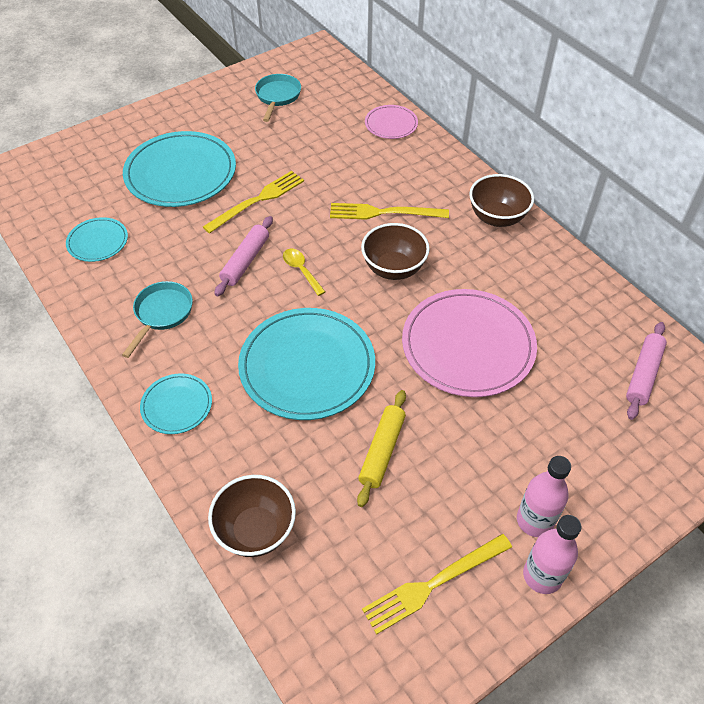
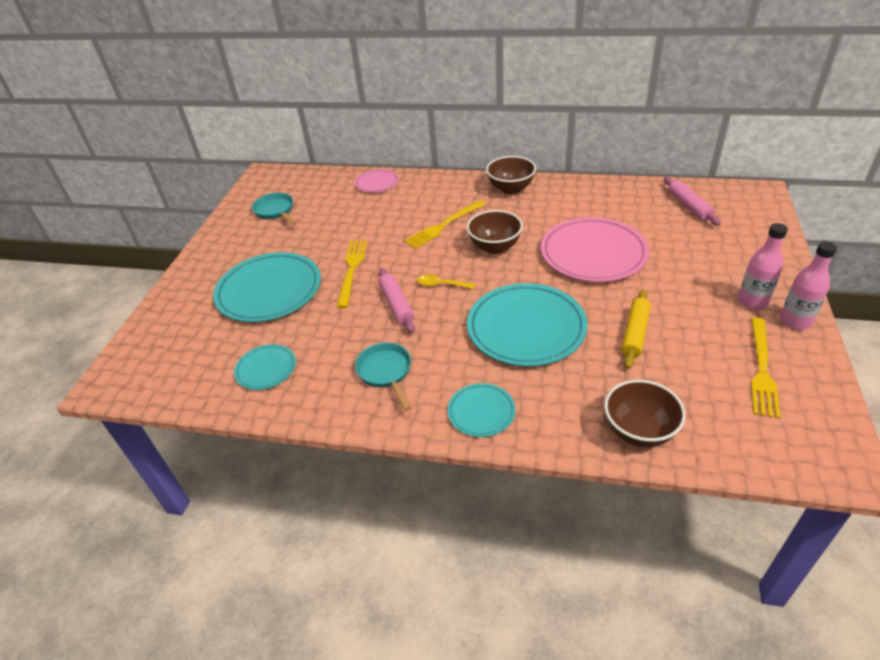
camera: 40 degrees left, 10 degrees down
(382, 451) = (635, 333): yellow rolling pin -> yellow rolling pin turned 45 degrees clockwise

